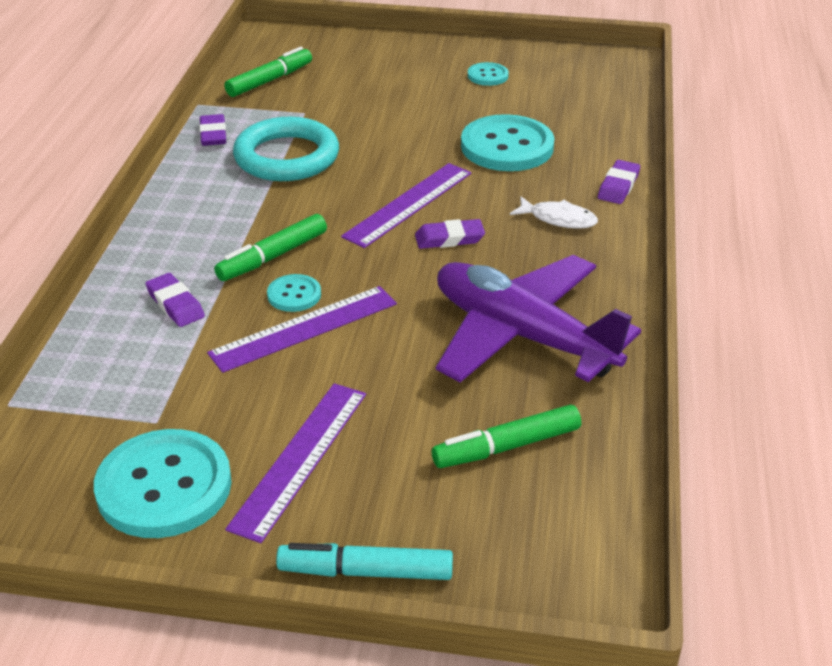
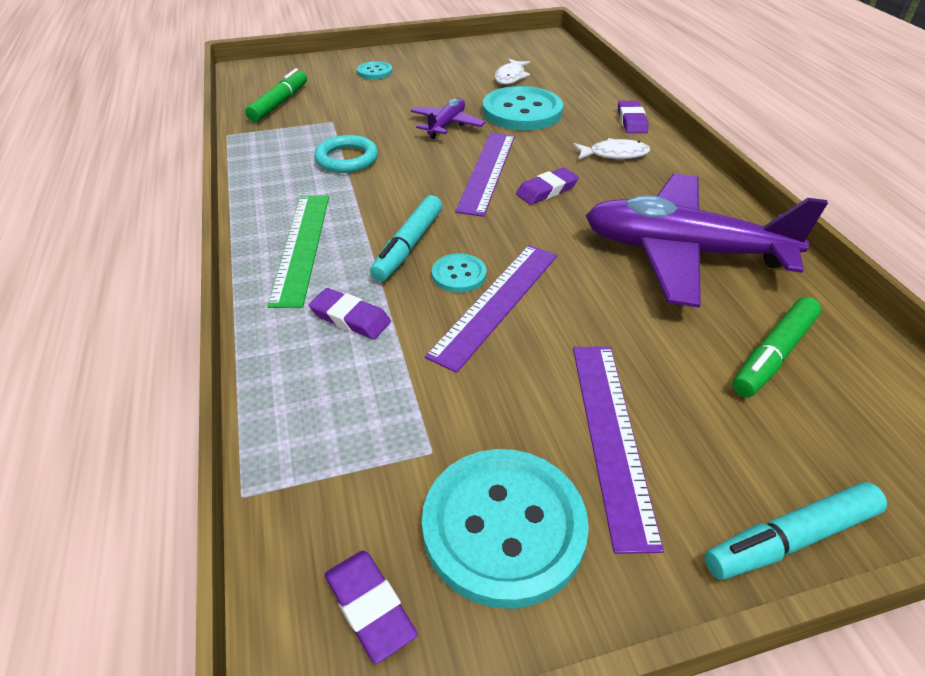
camera: 25 degrees left, 5 degrees up
(182, 232) = (301, 247): none -> green ruler
(213, 134) = (262, 155): purple eraser -> purple eraser (369, 607)
(272, 257) = (408, 246): green marker -> turquoise marker
(286, 157) = (347, 159): turquoise ring -> turquoise ring, size x0.63
(413, 143) = (446, 125): none -> purple plane
(487, 76) = (458, 66): turquoise button -> turquoise button (375, 72)
(534, 102) = (510, 77): none -> white fish

